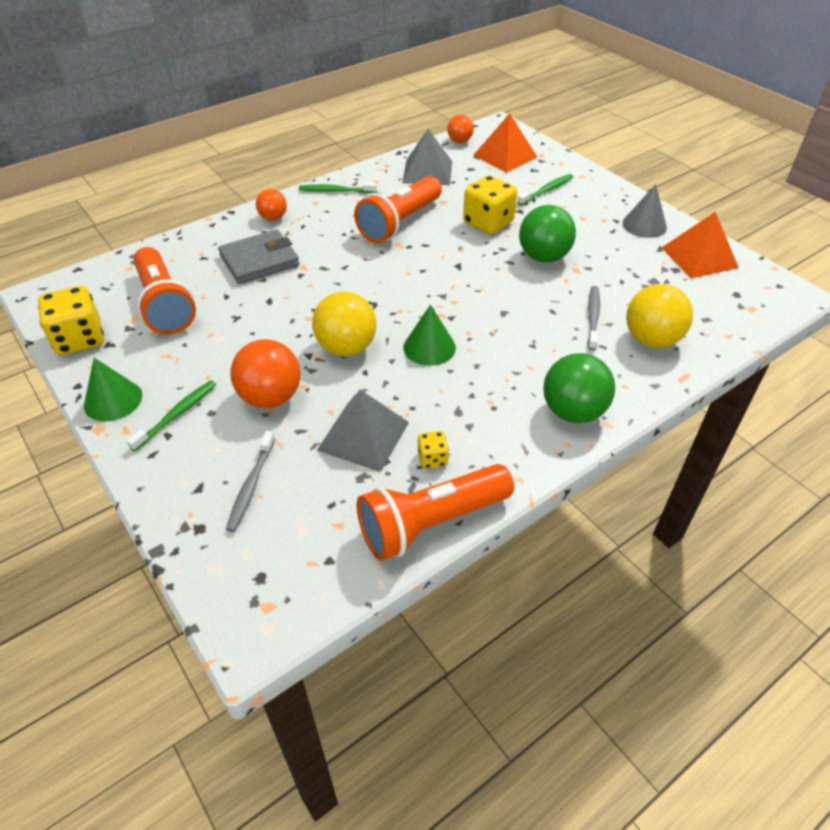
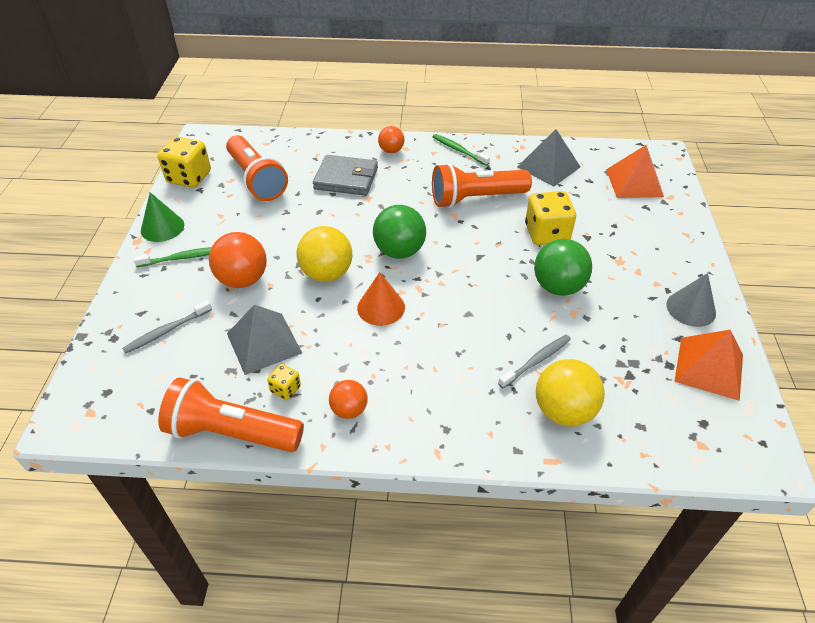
camera: 40 degrees right, 0 degrees up
(164, 305) = (256, 180): orange flashlight -> orange flashlight turned 45 degrees counterclockwise
(429, 347) = (381, 307): green cone -> orange cone
(459, 141) = (608, 152): orange ball -> orange ball (349, 410)
(546, 190) = (634, 231): green toothbrush -> none
(573, 411) = (423, 425): green ball -> green ball (399, 251)

